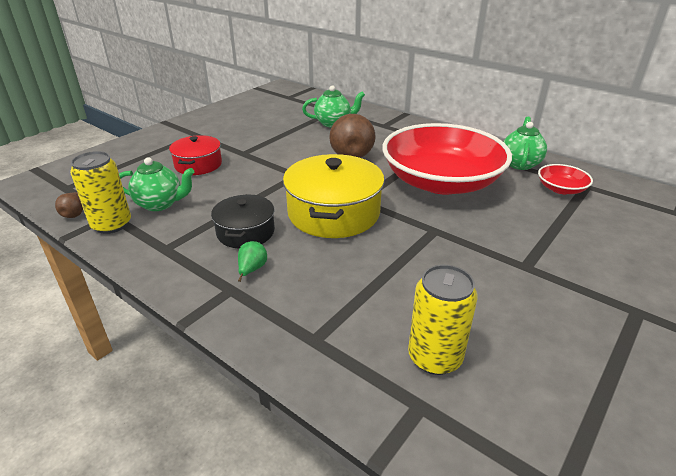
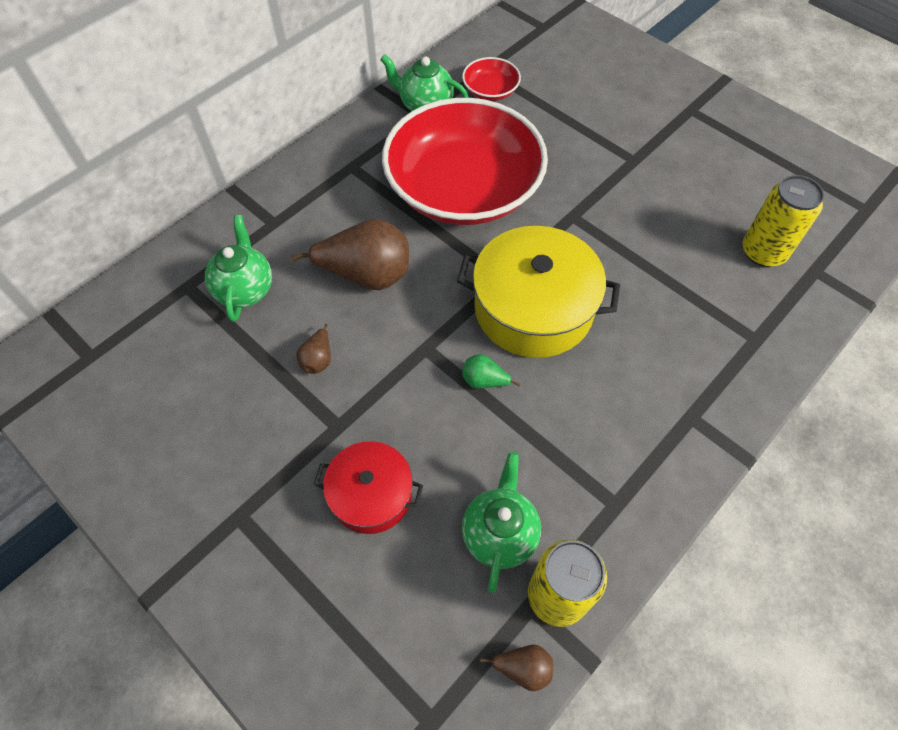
camera: 85 degrees left, 25 degrees up
(245, 232) = (576, 408): black pot -> none
(252, 270) = (654, 397): green pear -> green pear (484, 381)
(287, 145) = (318, 359): none -> brown pear

